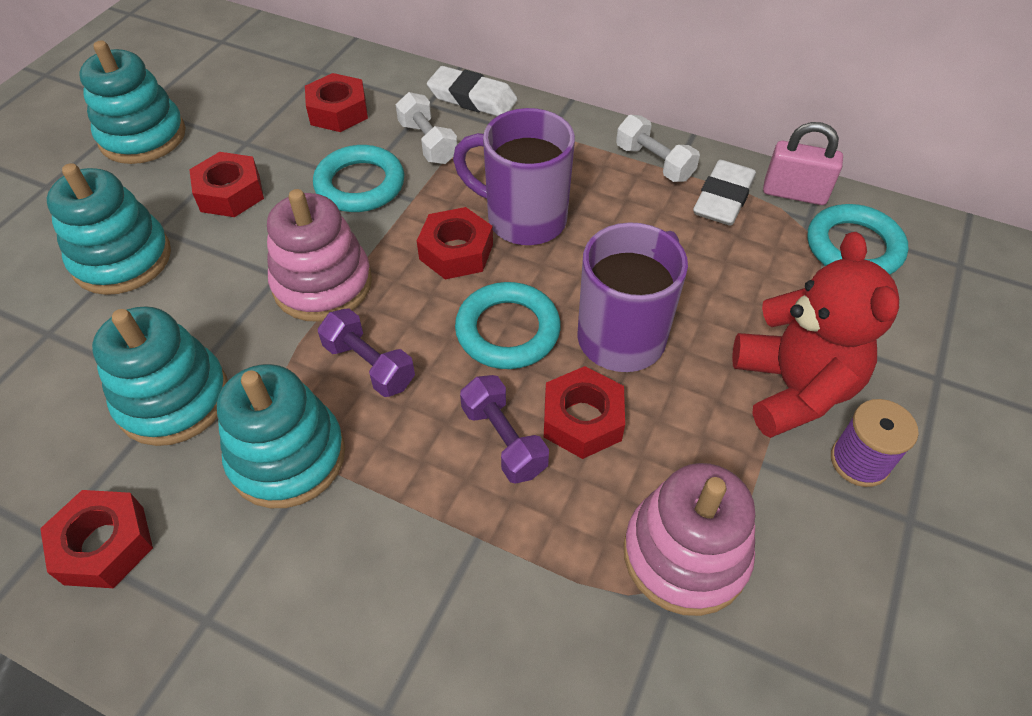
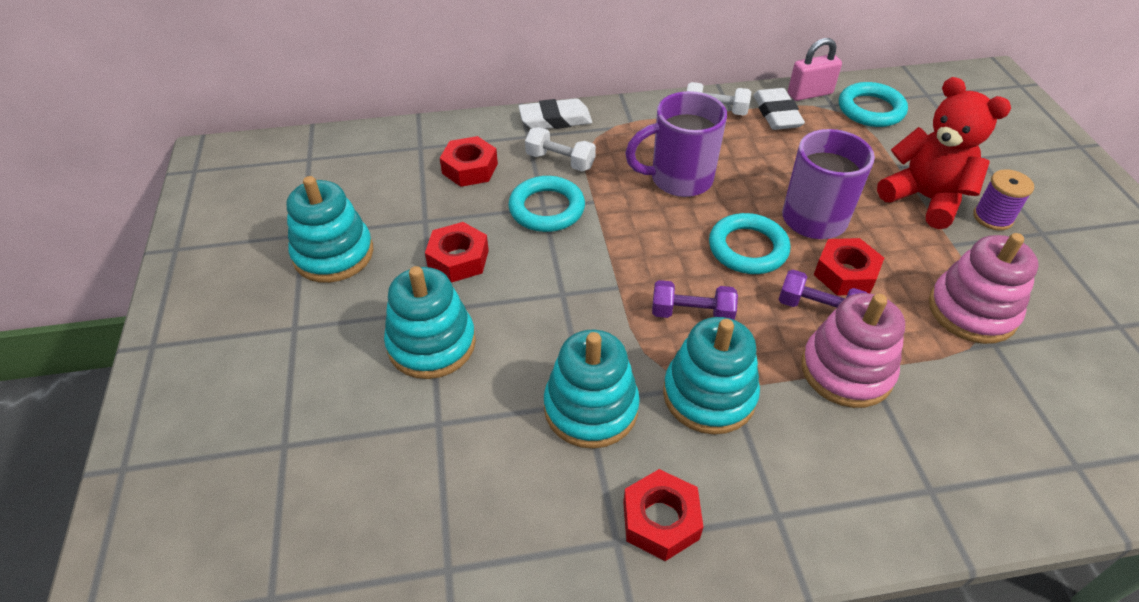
camera: 35 degrees left, 5 degrees down
(322, 284) = (600, 283): pink stacking toy -> pink stacking toy (846, 370)
(456, 252) = (662, 219): red nut -> none

